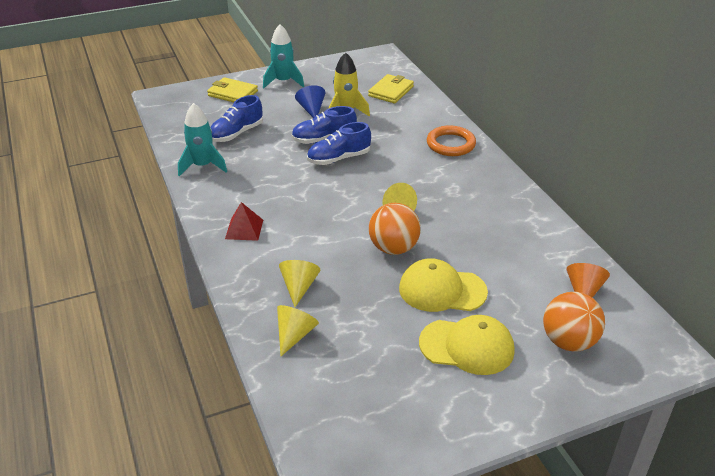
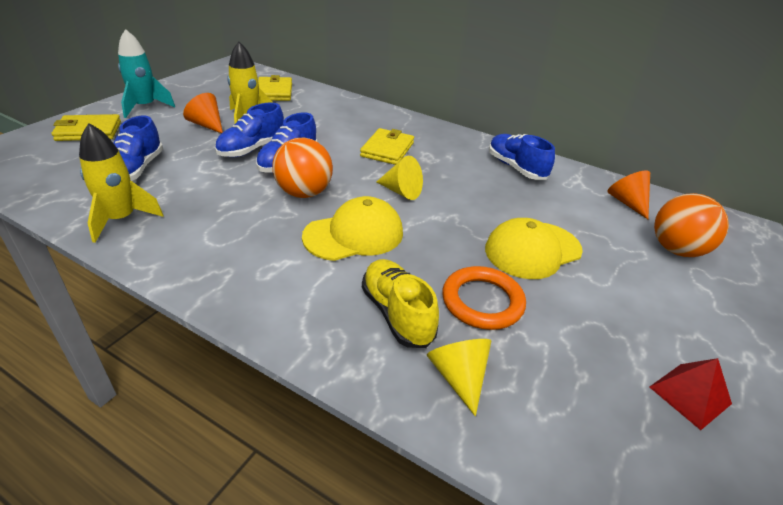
camera: 40 degrees left, 0 degrees up
(202, 166) = (121, 219): turquoise rocket -> yellow rocket
(244, 229) = (255, 274): red pyramid -> red pyramid (690, 395)
(299, 287) = (397, 314): yellow cone -> yellow shoe
(311, 109) = (207, 125): blue cone -> orange cone
(393, 248) = (442, 228): orange ball -> orange ball (304, 193)
(426, 172) = (387, 149): none -> yellow wallet
(450, 144) = (380, 121): orange ring -> orange ring (482, 301)
(467, 346) = (621, 295): yellow cap -> yellow cap (354, 234)
(519, 225) = (516, 168): none -> blue shoe

